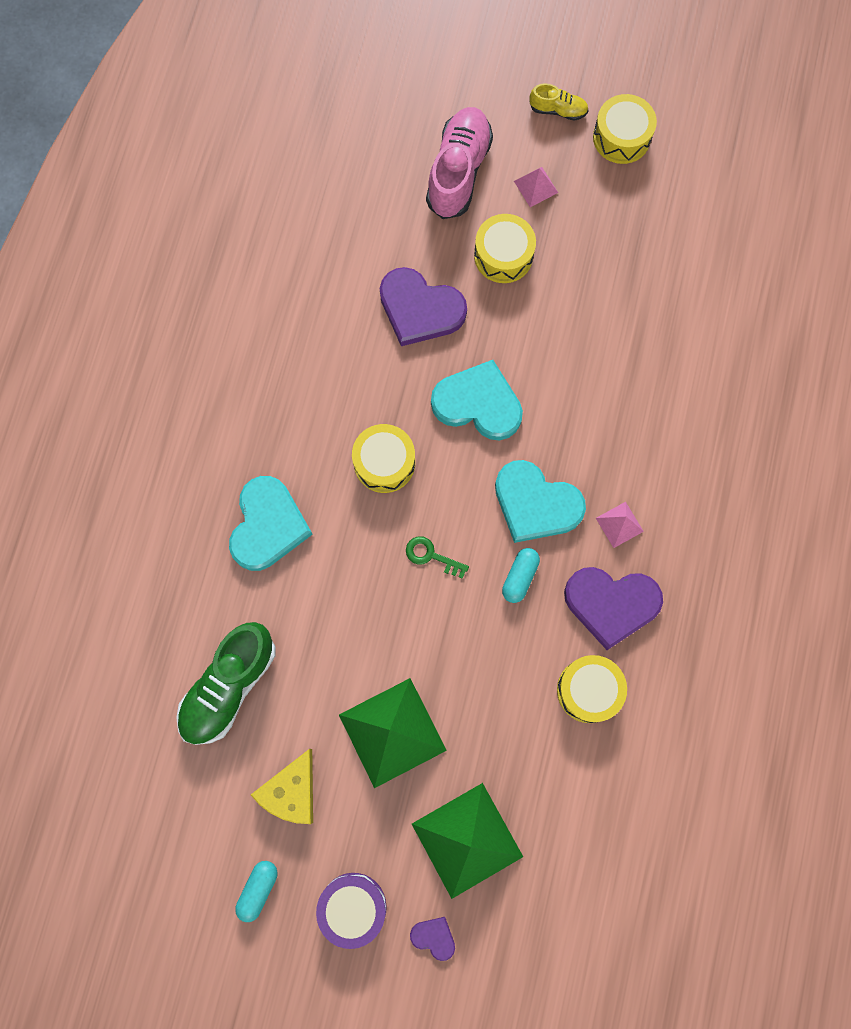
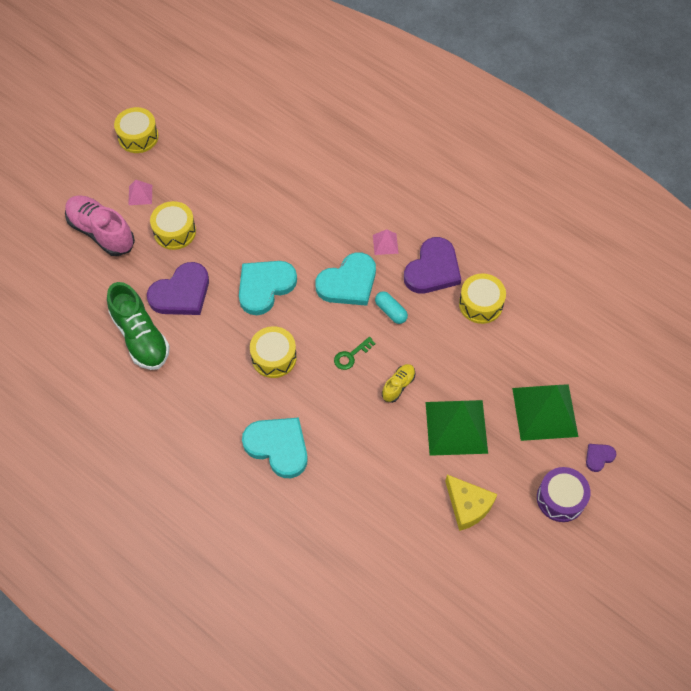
camera: 65 degrees left, 15 degrees down
(229, 686) = (377, 517): green shoe -> green shoe (141, 337)
(258, 889) = (525, 554): turquoise capsule -> none
(558, 110) = (97, 161): yellow shoe -> yellow shoe (398, 386)

